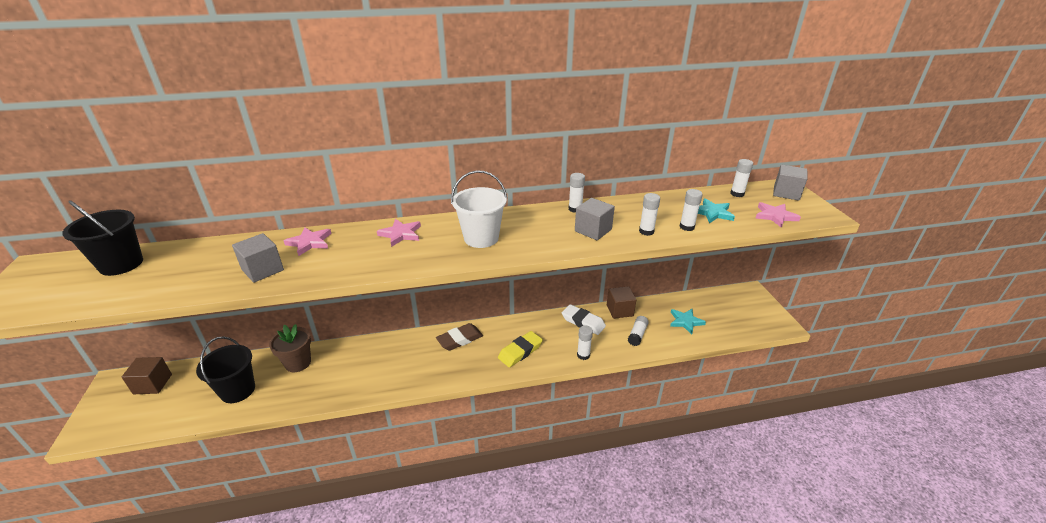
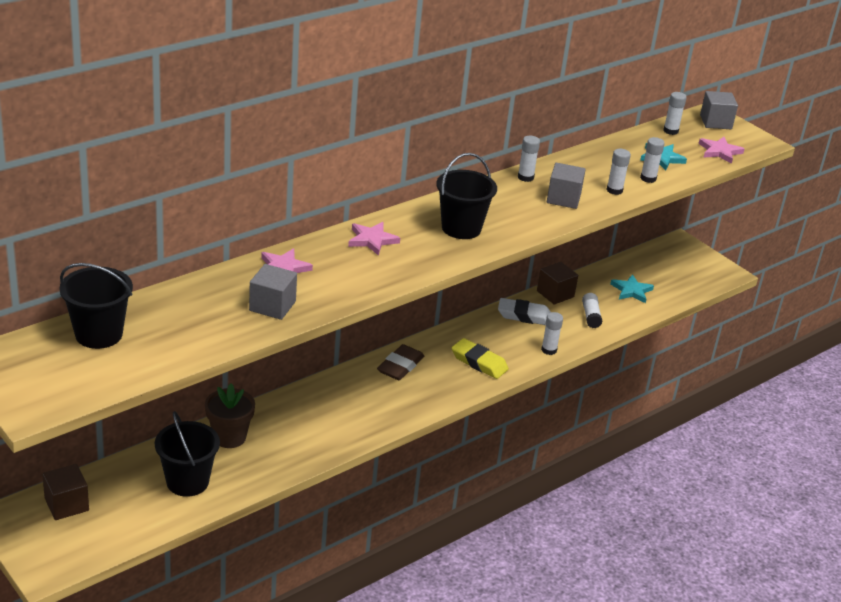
camera: 30 degrees left, 0 degrees up
(481, 238) = (461, 228): white bucket -> black bucket
(520, 351) = (479, 362): yellow eraser -> yellow eraser turned 75 degrees counterclockwise

